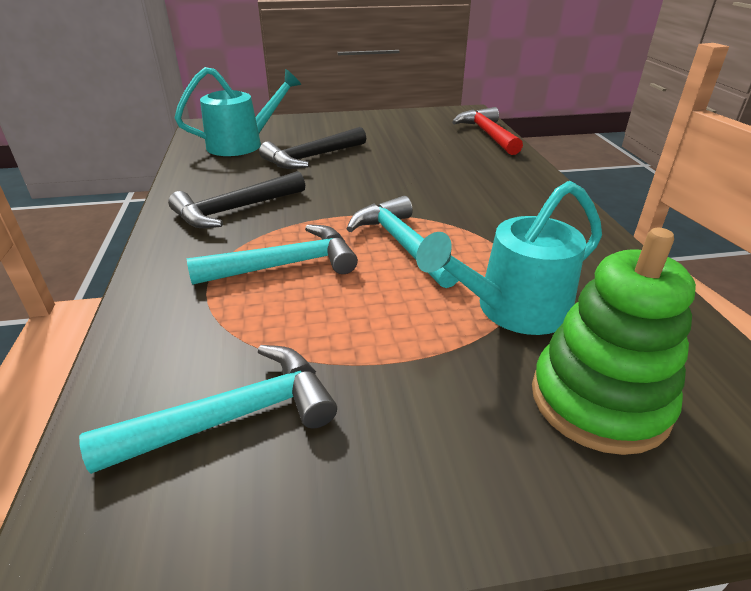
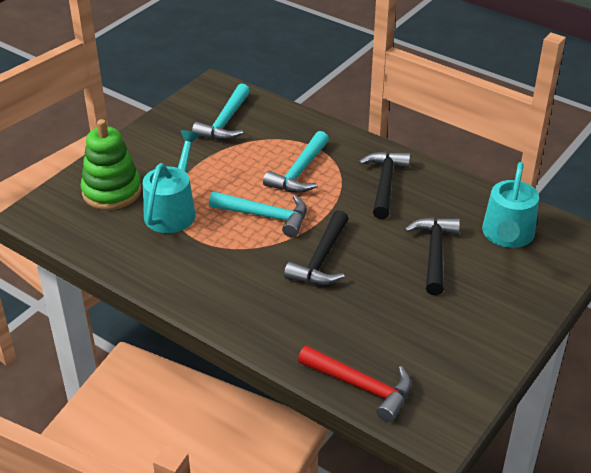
camera: 135 degrees right, 5 degrees up
(405, 191) = (321, 259): none -> black hammer

